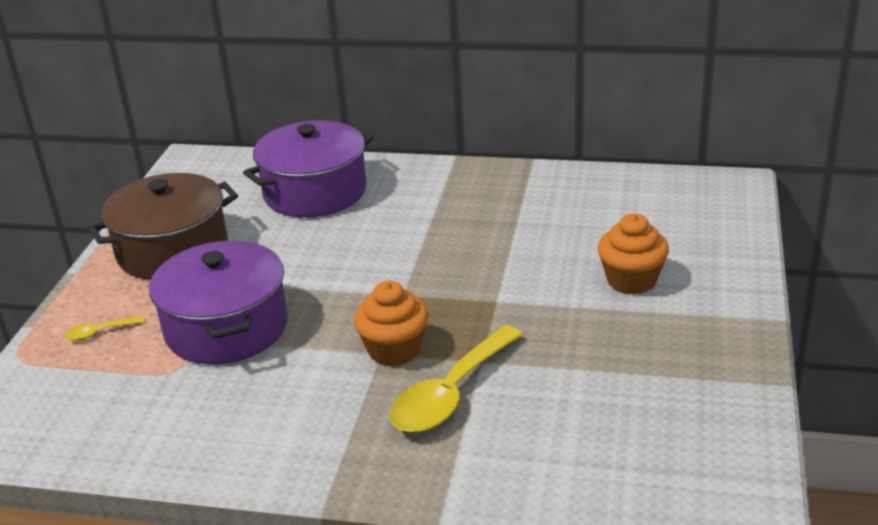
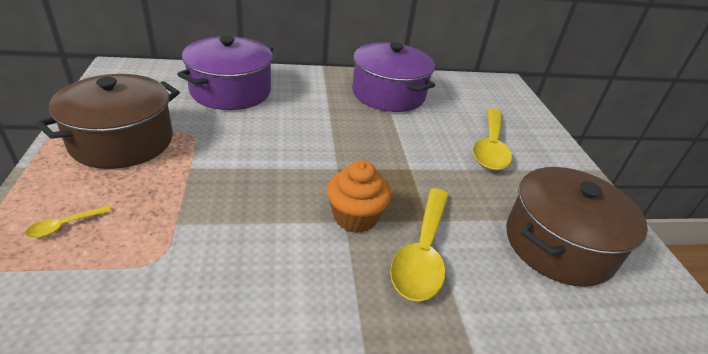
camera: 25 degrees left, 5 degrees up
(226, 328) = (197, 209): purple pot -> purple pot (388, 94)
(631, 280) = (490, 147): orange cupcake -> yellow spoon
(634, 403) = (559, 244): none -> brown pot

